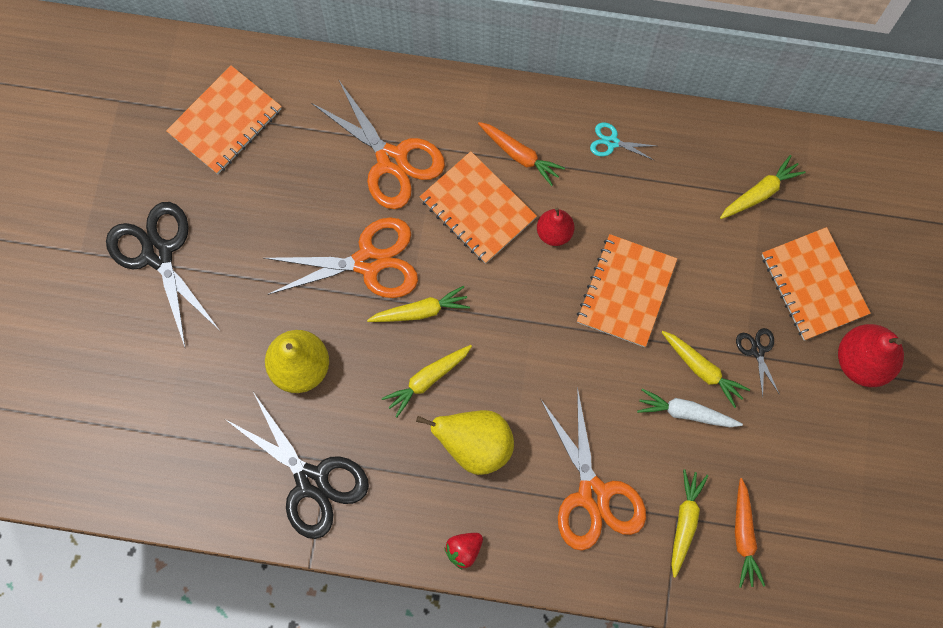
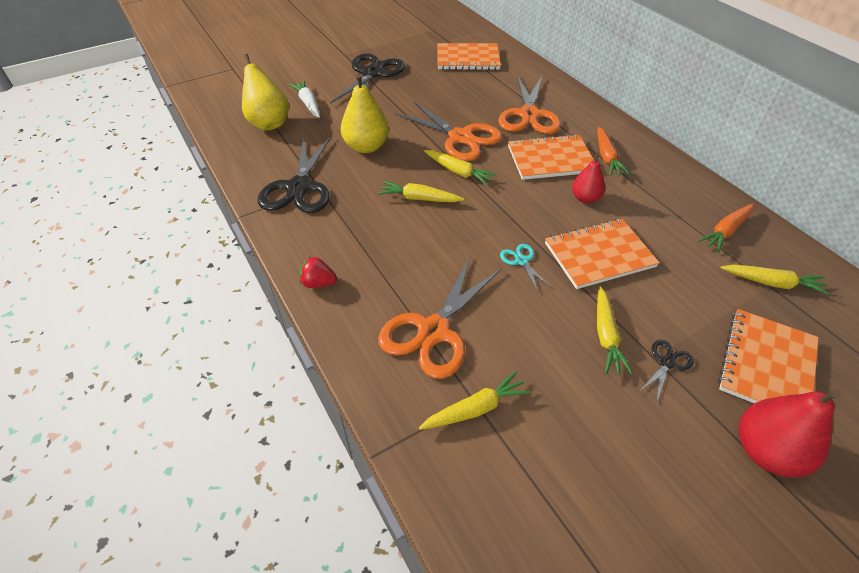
camera: 50 degrees right, 25 degrees down
(475, 445) = (400, 244): yellow pear -> yellow pear (269, 123)
(477, 209) = (551, 159): orange notebook -> orange notebook turned 75 degrees clockwise
(612, 142) = (677, 189): turquoise scissors -> turquoise scissors (521, 261)
(686, 413) = (562, 348): white carrot -> white carrot (308, 104)
(744, 536) = (511, 465): orange carrot -> orange carrot (726, 231)

